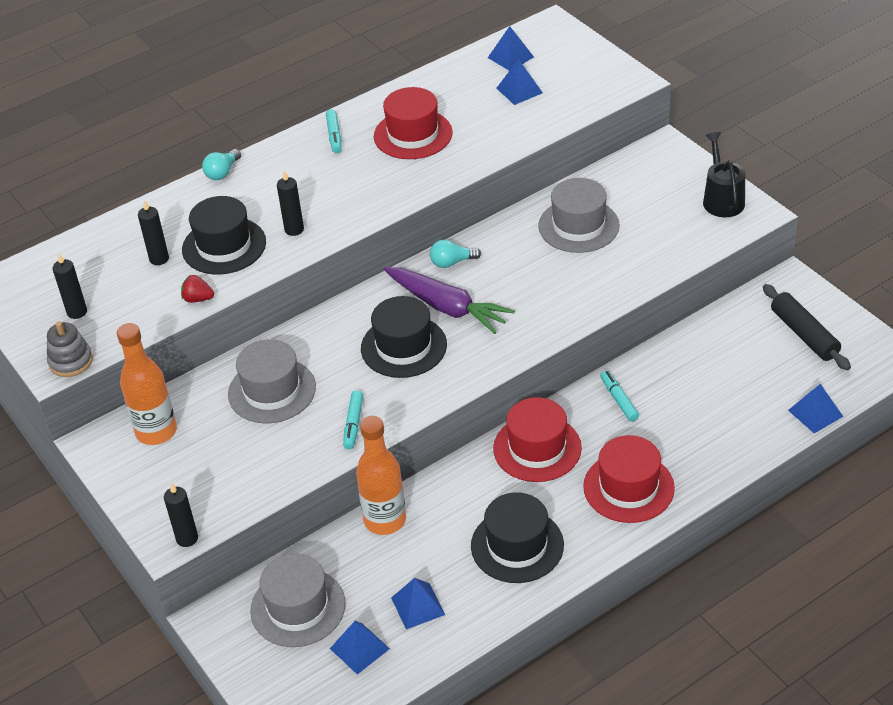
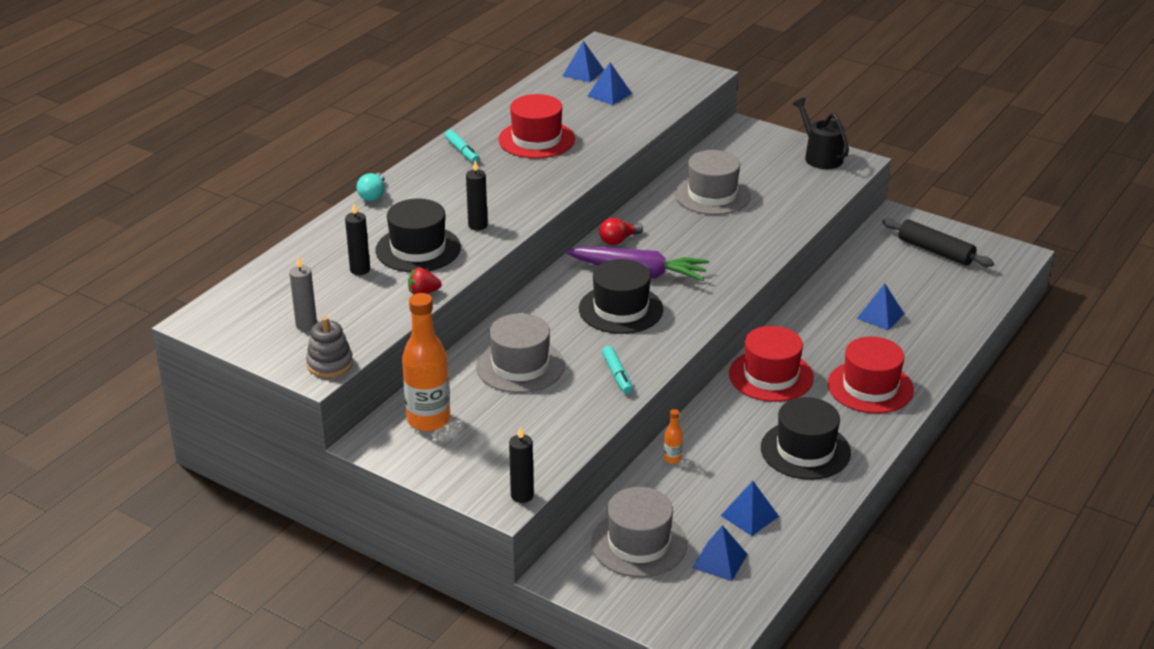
camera: 25 degrees left, 10 degrees down
(77, 312) = (306, 325): black candle -> grey candle
(385, 520) = (672, 459): orange bottle -> orange bottle, size x0.42
(452, 262) = (618, 240): turquoise light bulb -> red light bulb
(619, 400) = (816, 326): turquoise marker -> none
(815, 413) = (984, 303): blue pyramid -> blue pyramid (880, 316)

